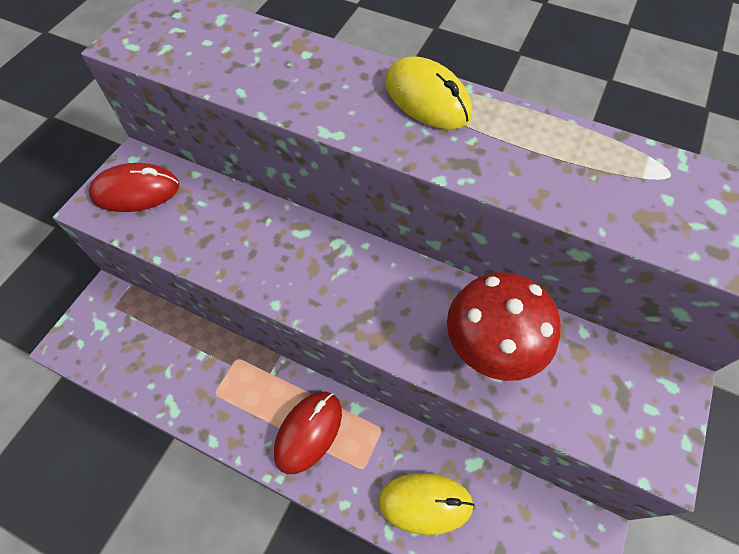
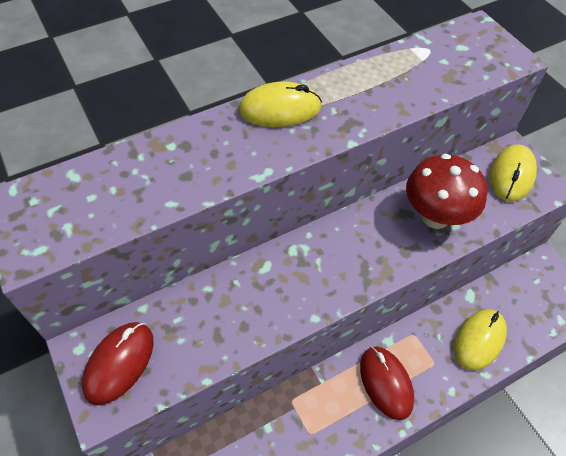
camera: 55 degrees left, 5 degrees down
(633, 402) = (511, 175): none -> yellow mouse

